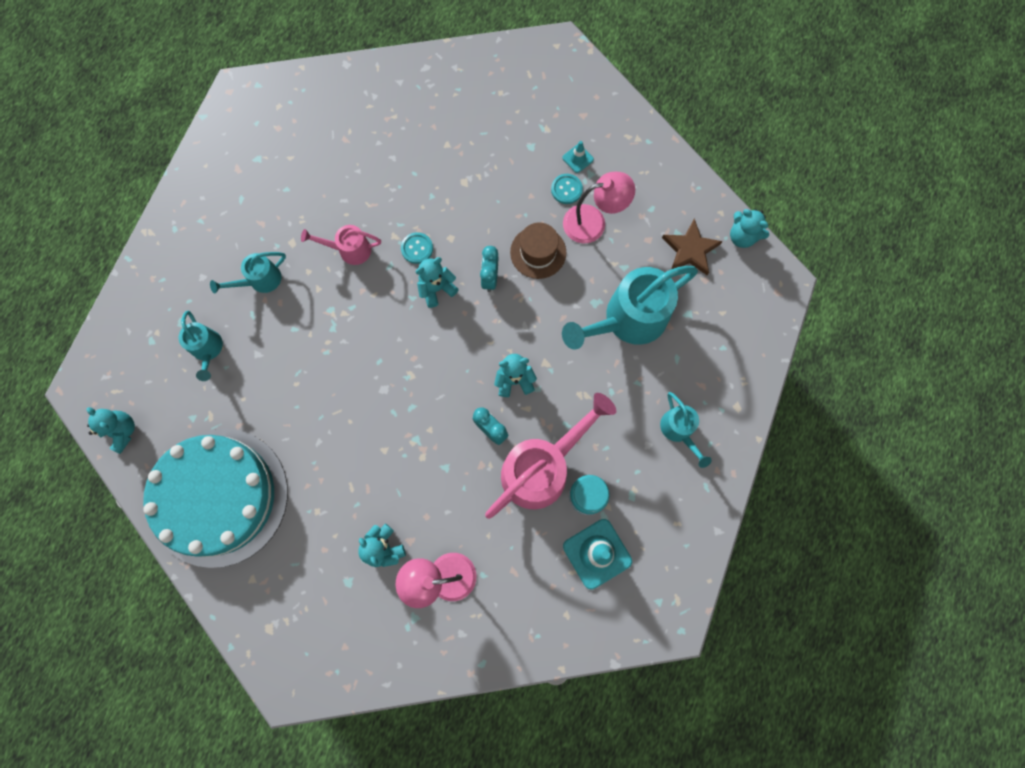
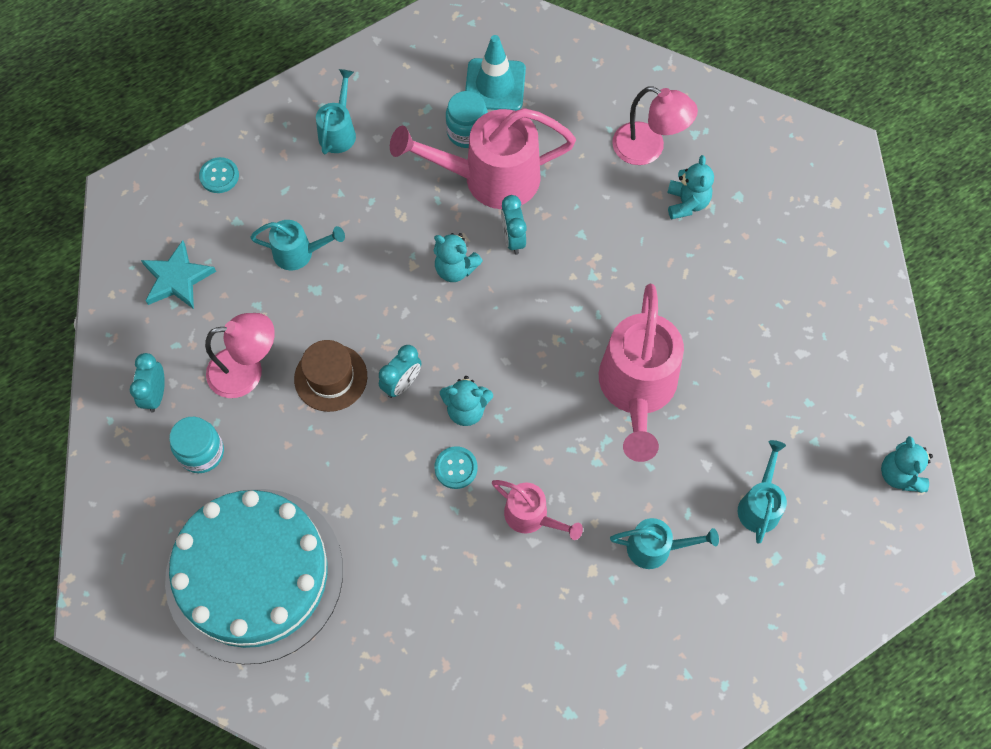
camera: 145 degrees left, 10 degrees down
(219, 496) = (825, 345): turquoise cake -> turquoise cake (254, 574)
(333, 375) = (637, 390): none -> pink watering can
(566, 189) = (244, 425): turquoise button -> turquoise button (219, 176)
(578, 158) = (201, 452): turquoise traffic cone -> turquoise jar
(593, 222) = (247, 371): pink lamp -> pink lamp turned 150 degrees clockwise
(627, 320) = (299, 253): turquoise watering can -> turquoise watering can, size x0.51
(635, 172) = (155, 394): none -> turquoise clock
(690, 250) = (177, 278): brown star -> turquoise star
(742, 236) = (115, 257): turquoise teddy bear -> none

